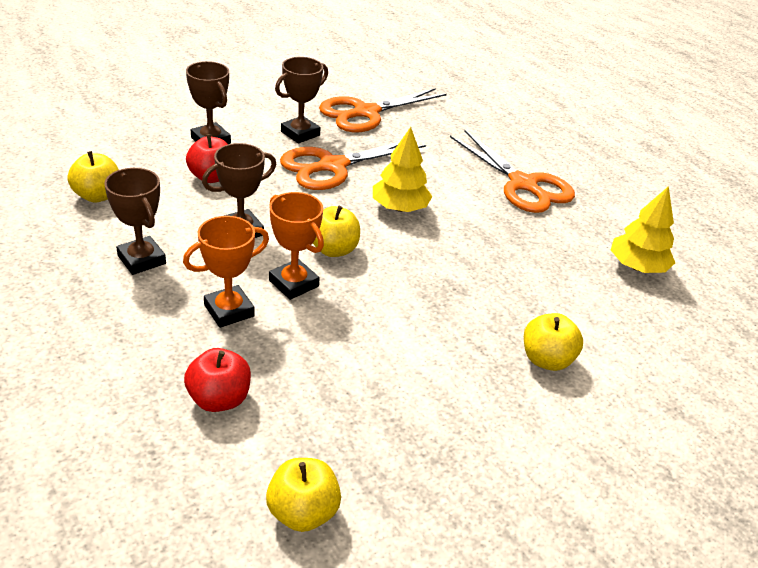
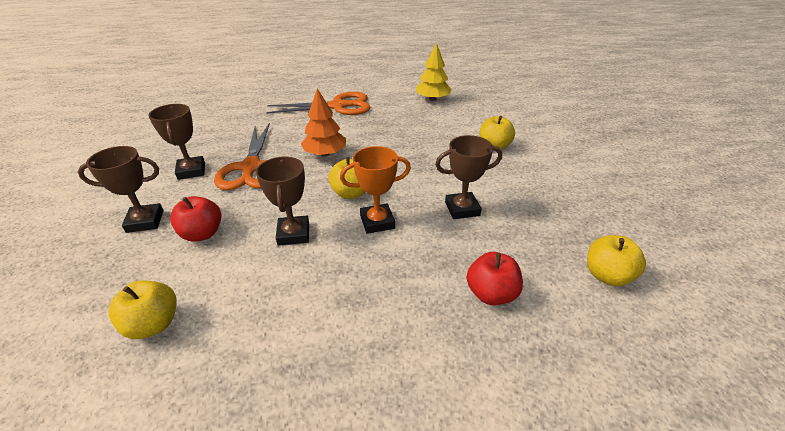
camera: 60 degrees left, 0 degrees up
(142, 259) = (288, 307): brown trophy -> brown trophy (462, 209)
(229, 311) = (391, 264): orange trophy -> none
(365, 113) = (199, 135): orange scissors -> none
(399, 208) = (325, 153): yellow tree -> orange tree

